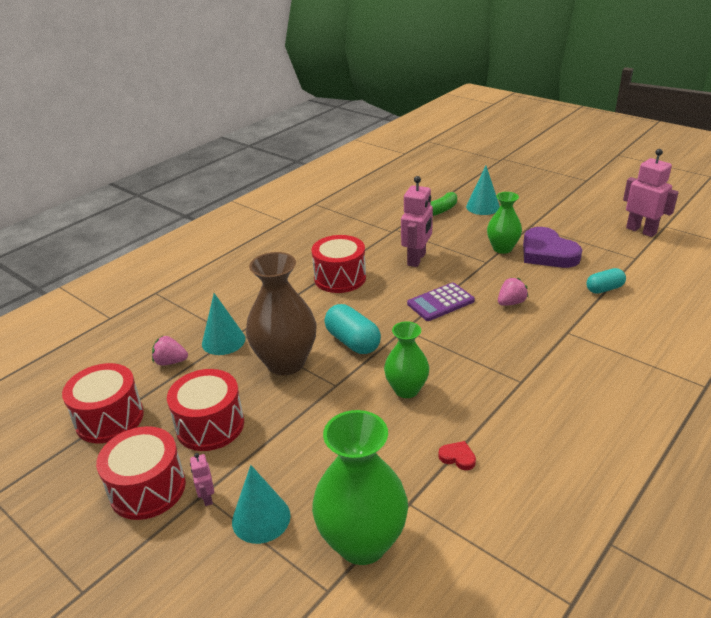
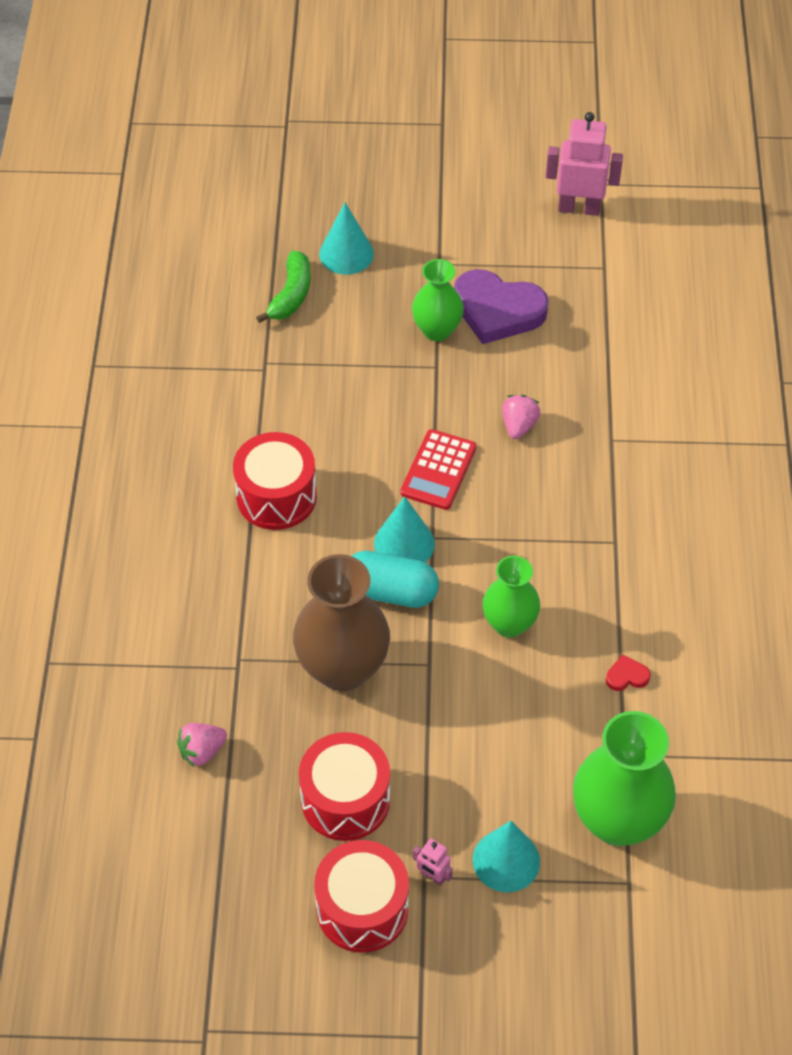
camera: 40 degrees left, 20 degrees up
(109, 418) = (221, 866): red drum -> none
(223, 341) = (233, 683): turquoise cone -> turquoise cone (404, 543)
(417, 259) = (345, 408): pink robot -> none
(440, 302) = (438, 470): purple calculator -> red calculator
(604, 289) = (604, 344): turquoise capsule -> none

